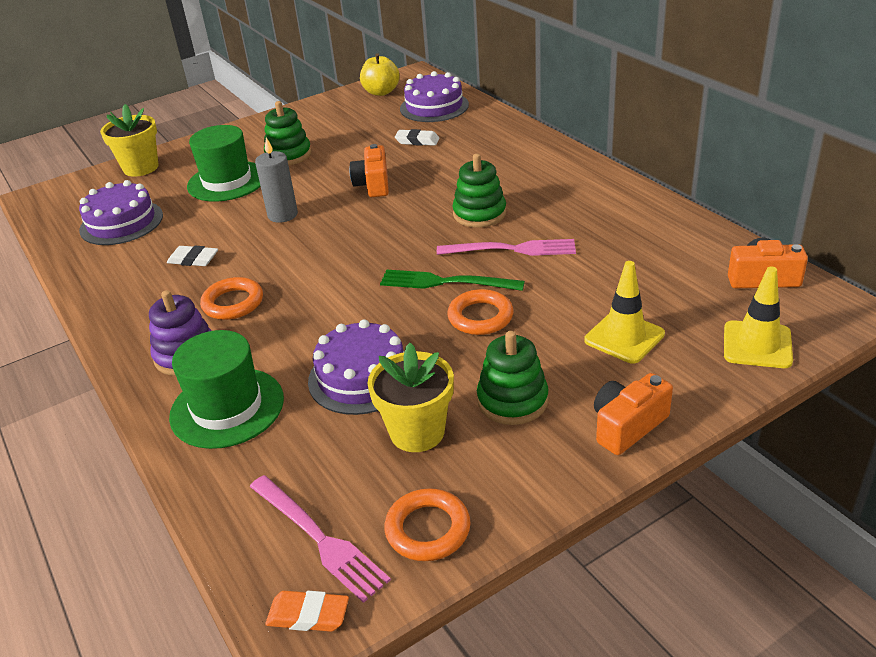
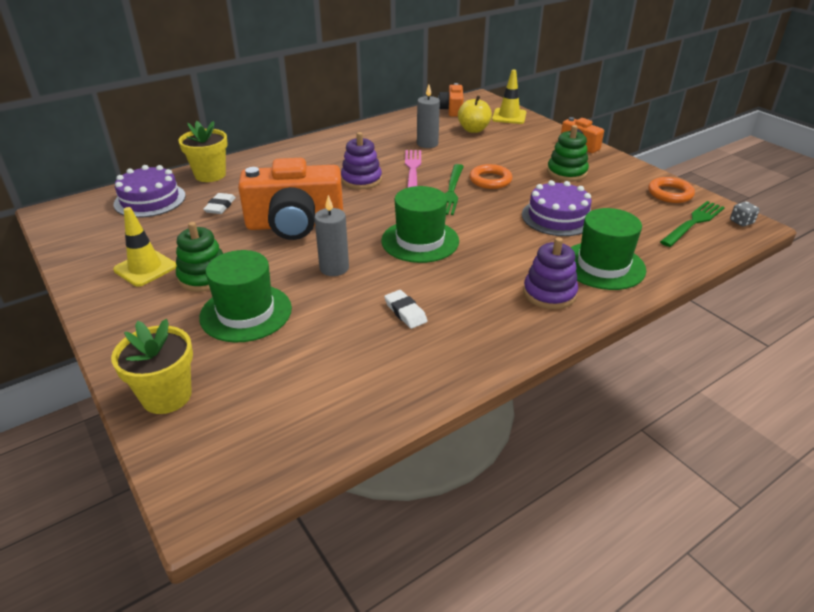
camera: 95 degrees left, 0 degrees up
(121, 222) = (314, 382): purple cake -> none
(193, 259) = (405, 312): white eraser -> white eraser turned 45 degrees counterclockwise
(233, 303) = (477, 279): orange ring -> none
(308, 615) = (741, 222): orange eraser -> grey dice
(320, 539) = (694, 222): pink fork -> green fork
(322, 263) = (420, 241): none -> green hat
(373, 184) = (295, 224): orange camera -> orange camera, size x1.93
(381, 92) = (84, 229): yellow apple -> yellow apple (473, 130)
(417, 432) = (601, 198): yellow flower pot -> yellow flower pot (210, 175)
(479, 214) = (361, 180): green stacking toy -> purple stacking toy
(604, 258) = (427, 144): none -> grey candle
(624, 337) = (506, 143): yellow traffic cone -> yellow traffic cone (145, 268)

